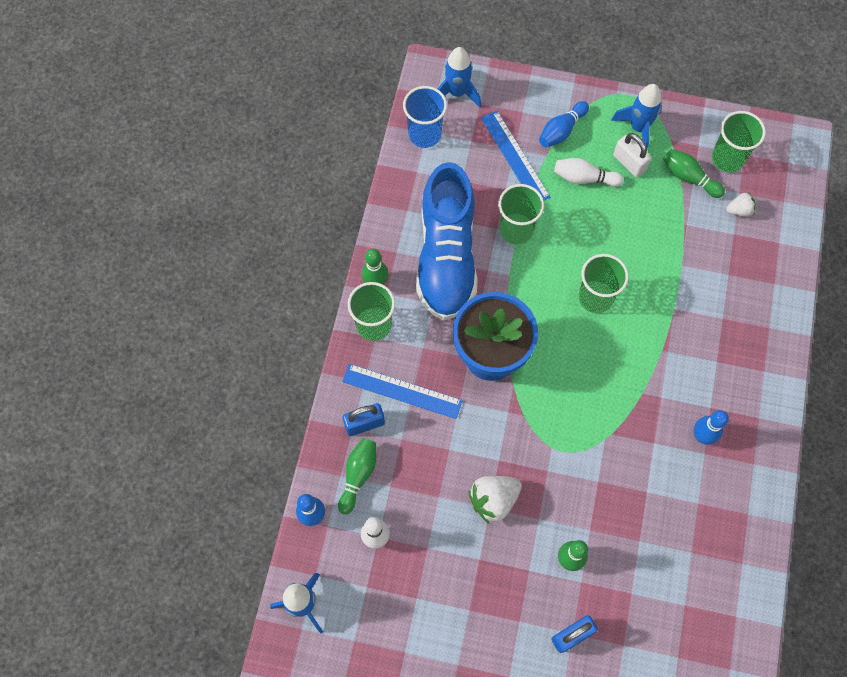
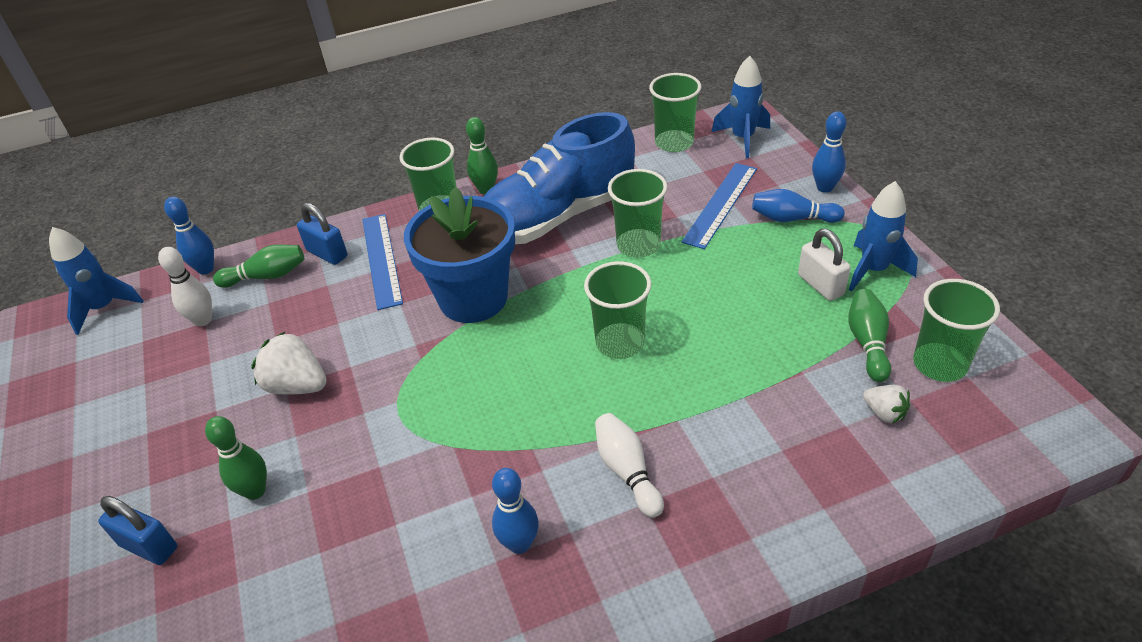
camera: 60 degrees right, 25 degrees down
(424, 134) = (674, 143): blue cup -> green cup
(547, 90) = (825, 188): none -> blue bowling pin
(584, 178) = (757, 261): white bowling pin -> white bowling pin (627, 471)
(629, 163) = (820, 285): white padlock -> white padlock turned 45 degrees counterclockwise

